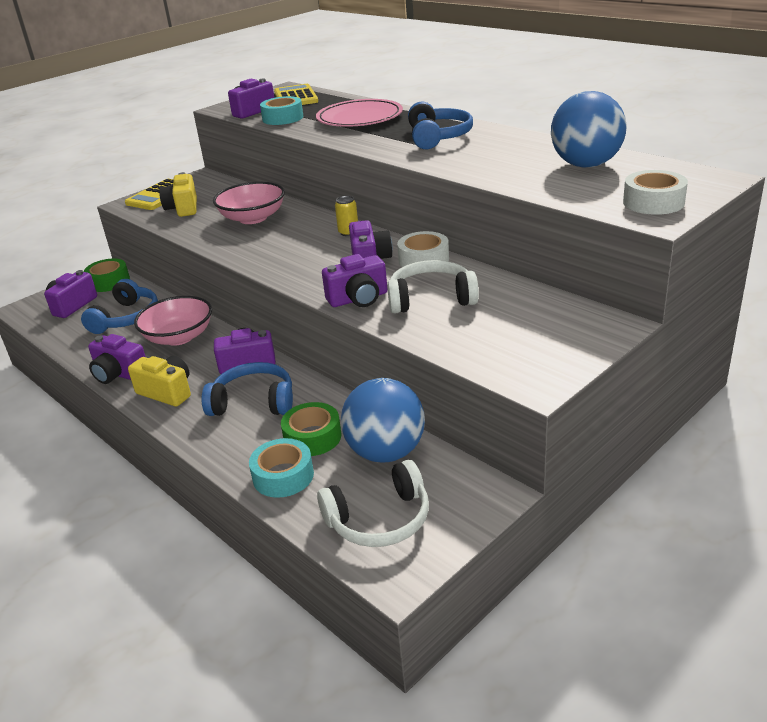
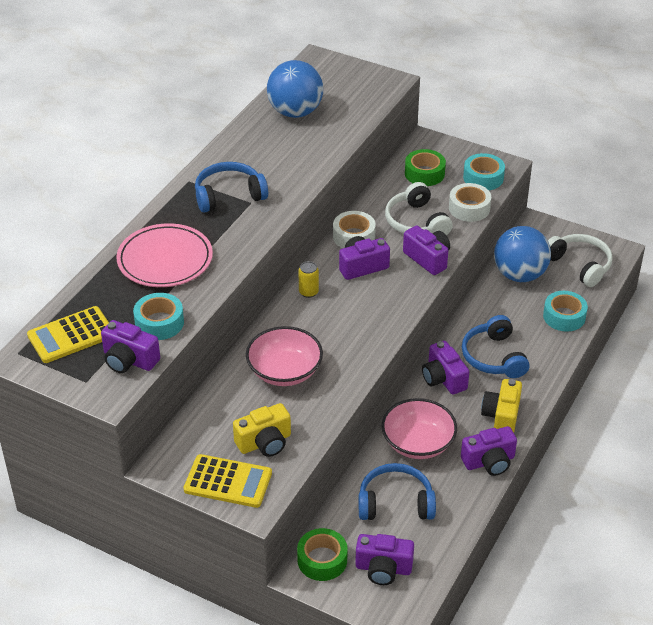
camera: 110 degrees left, 10 degrees up
(119, 374) = (489, 461): purple camera -> purple camera turned 60 degrees clockwise
(312, 437) = (520, 313): green tape -> green tape (424, 173)
(510, 360) = (483, 178): none -> turquoise tape
(653, 202) = (363, 83): white tape -> white tape (469, 208)

